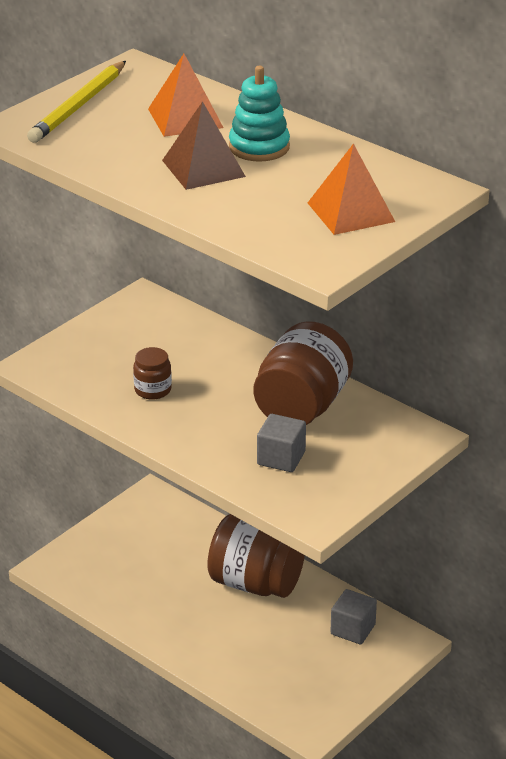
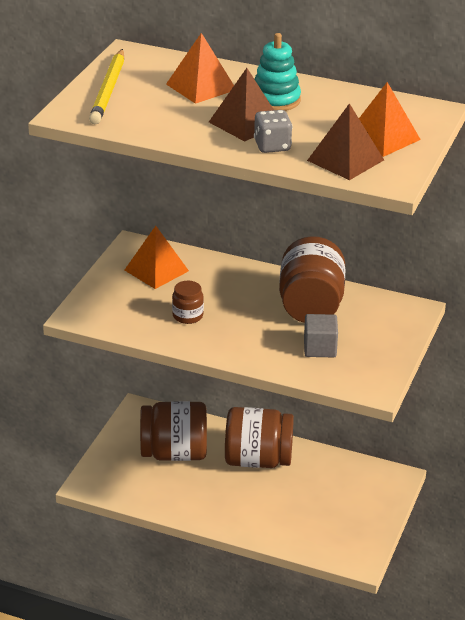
camera: 20 degrees left, 0 degrees up
(150, 330) = (156, 270): none -> orange pyramid
(164, 554) = (174, 453): none -> brown jar
(213, 200) = (272, 146): none -> grey dice
(285, 231) = (345, 160): none -> brown pyramid
(353, 629) = (350, 478): grey cube -> none

